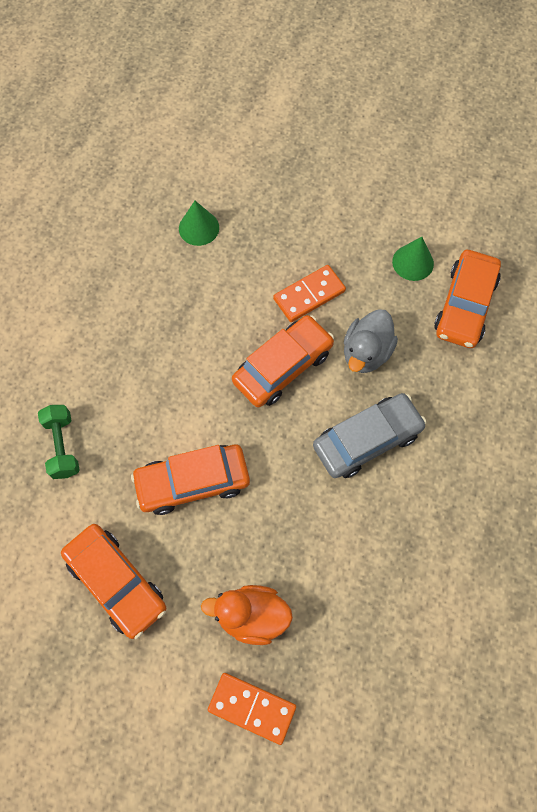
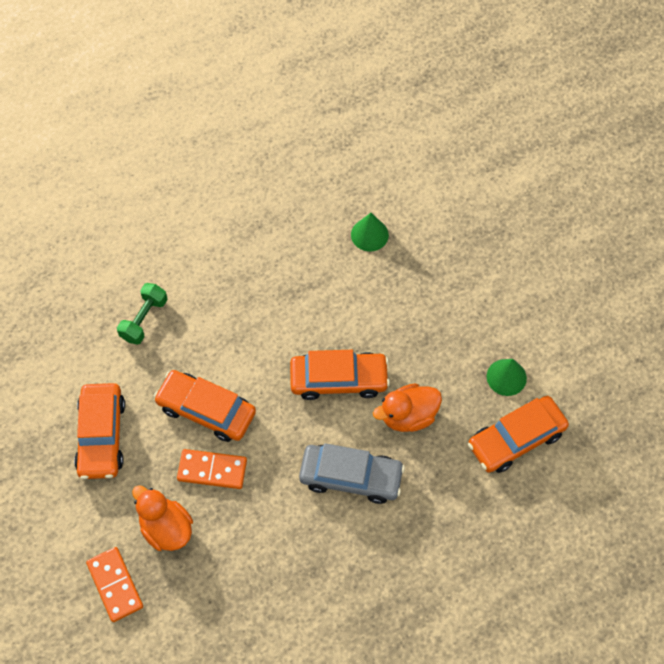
camera: 40 degrees right, 5 degrees down
(309, 295) = (405, 343): orange domino -> orange domino (212, 470)
(366, 352) = (408, 416): grey duck -> orange duck

